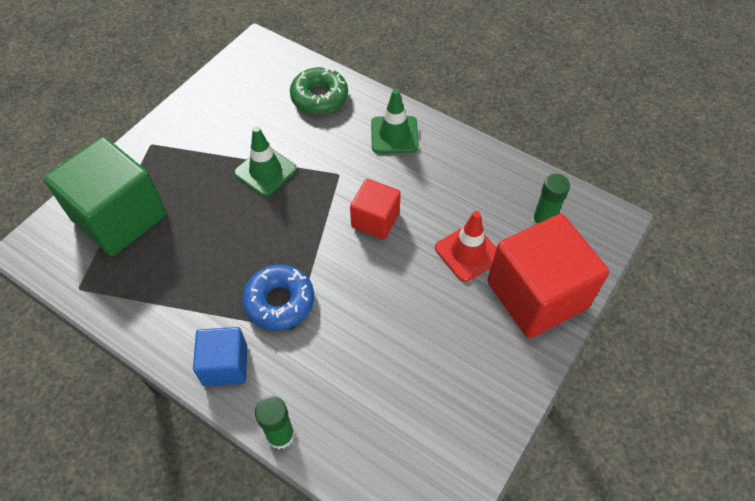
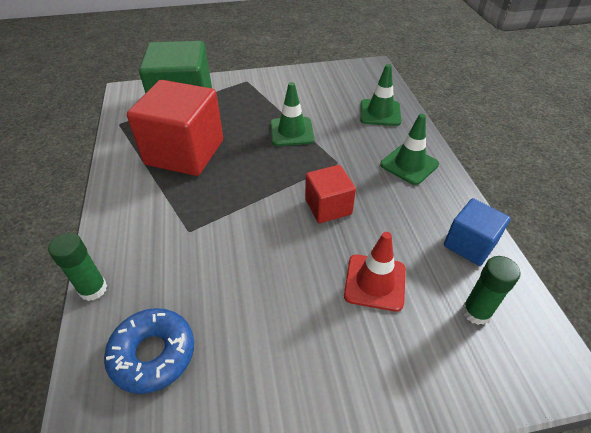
camera: 45 degrees right, 10 degrees down
(225, 365) = (125, 219): blue cube -> blue cube (469, 244)
(279, 302) = (202, 208): blue donut -> blue donut (153, 354)
(319, 97) = (380, 113): green donut -> green traffic cone
(536, 295) = (400, 367): red cube -> red cube (185, 152)

